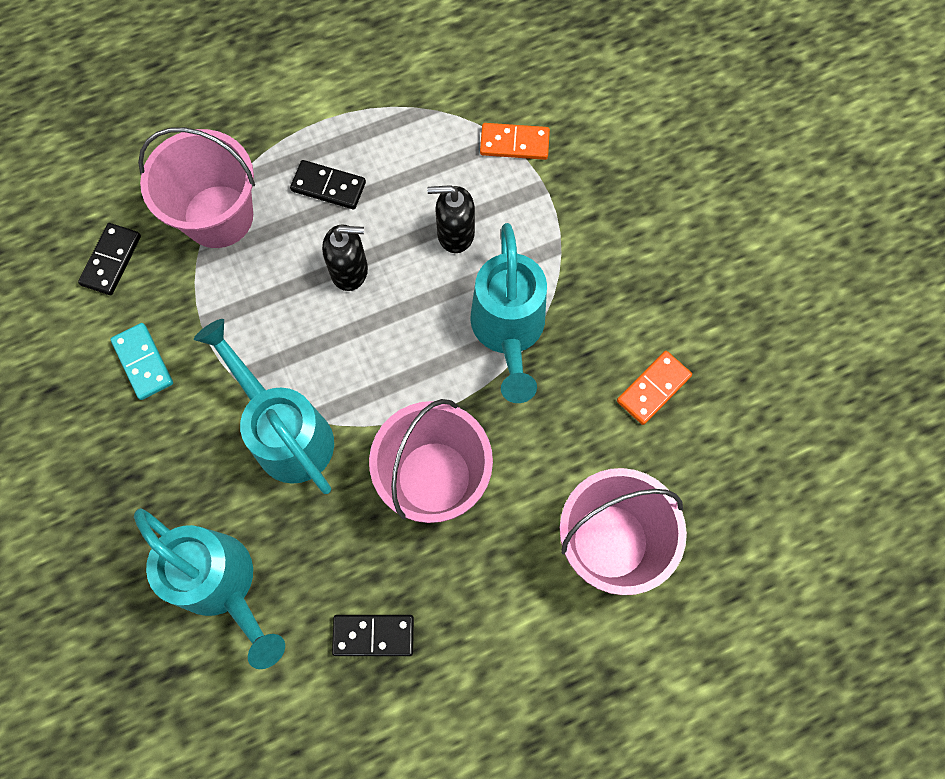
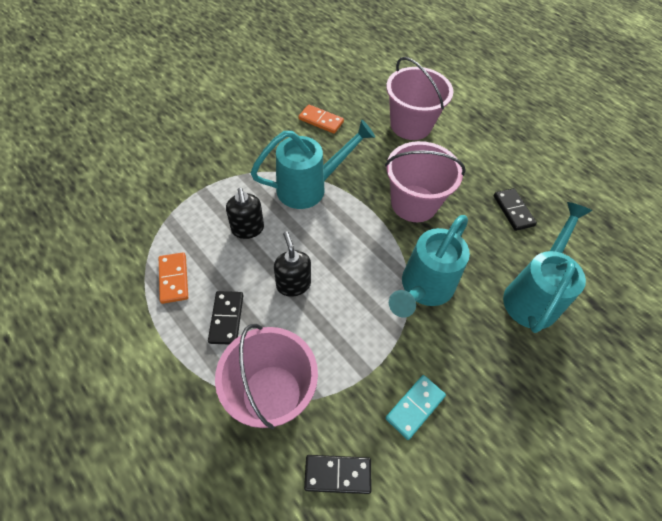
camera: 110 degrees left, 15 degrees down
(514, 143) = (169, 211): orange domino -> orange domino (173, 279)

